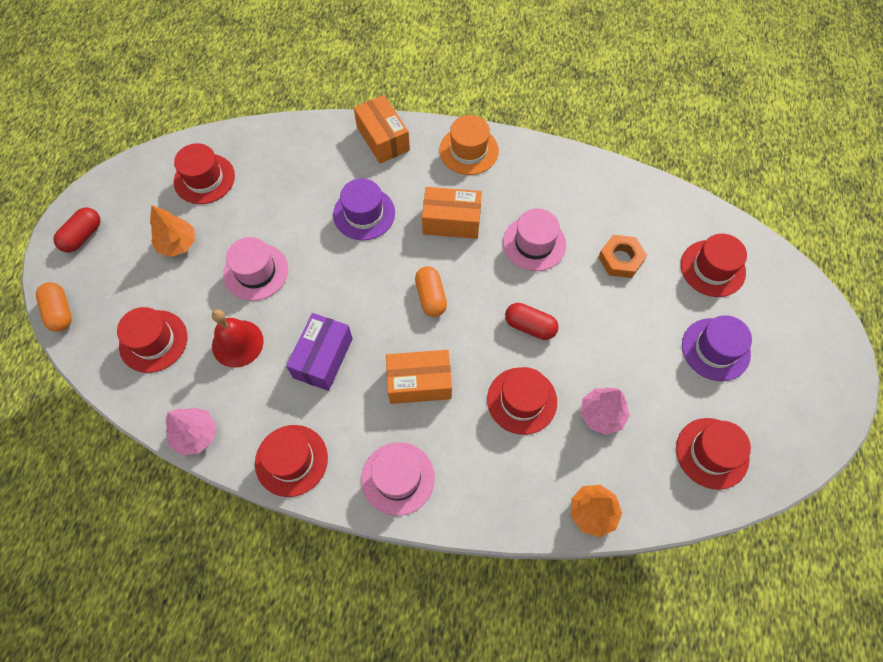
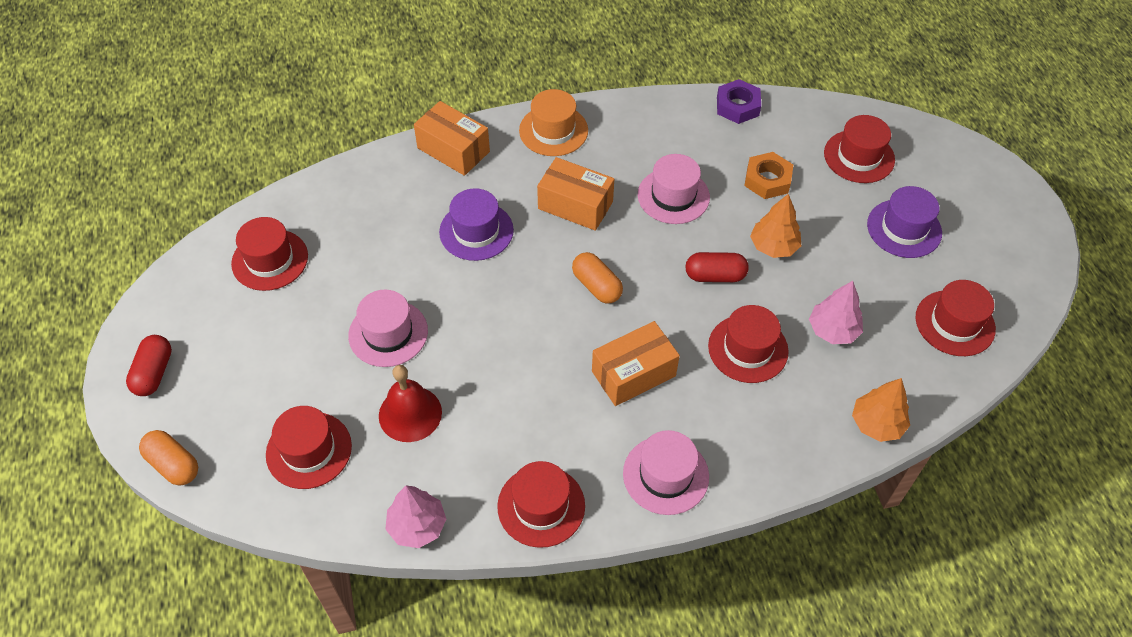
camera: 25 degrees left, 10 degrees down
(178, 244) = (278, 339): orange tree -> orange tree (773, 246)
(323, 358) = (515, 390): purple box -> none
(451, 221) = (575, 205): orange box -> orange box turned 45 degrees clockwise
(632, 184) = (737, 106): none -> purple nut

